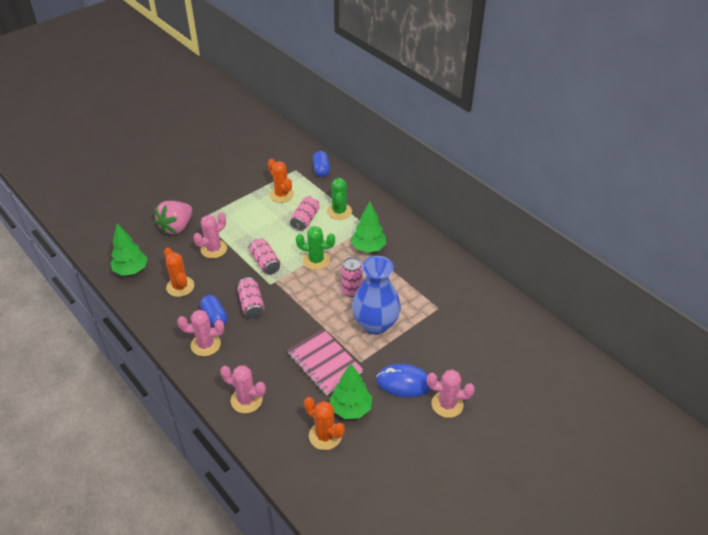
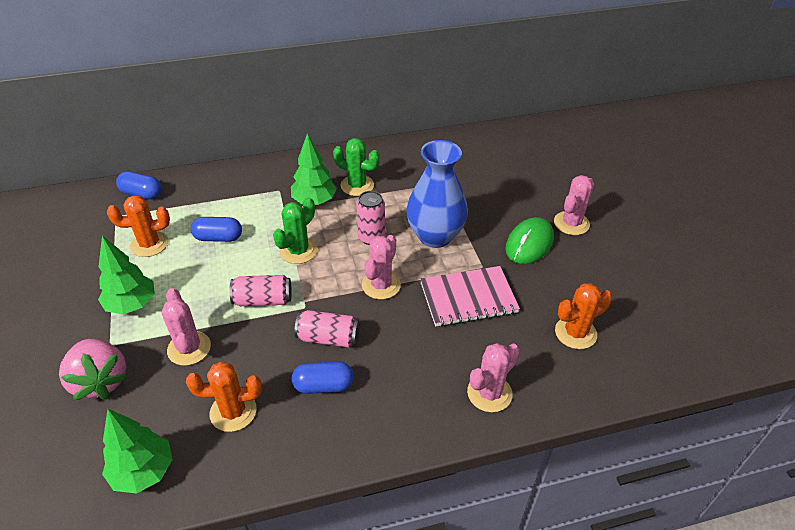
camera: 65 degrees left, 0 degrees up
(205, 344) = (368, 412): pink cactus -> pink cactus (381, 285)
(305, 220) = (218, 238): pink can -> blue capsule
(339, 211) = (232, 204): green cactus -> green cactus (357, 185)
(351, 408) = (546, 297): green tree -> green tree (132, 304)
(404, 383) = (529, 243): blue mouse -> green mouse

